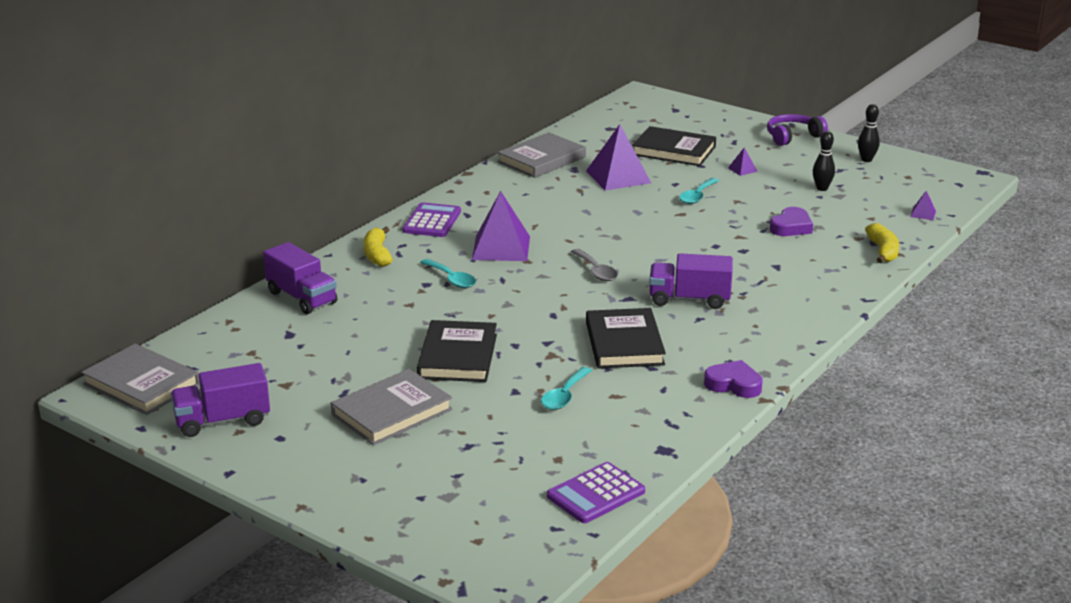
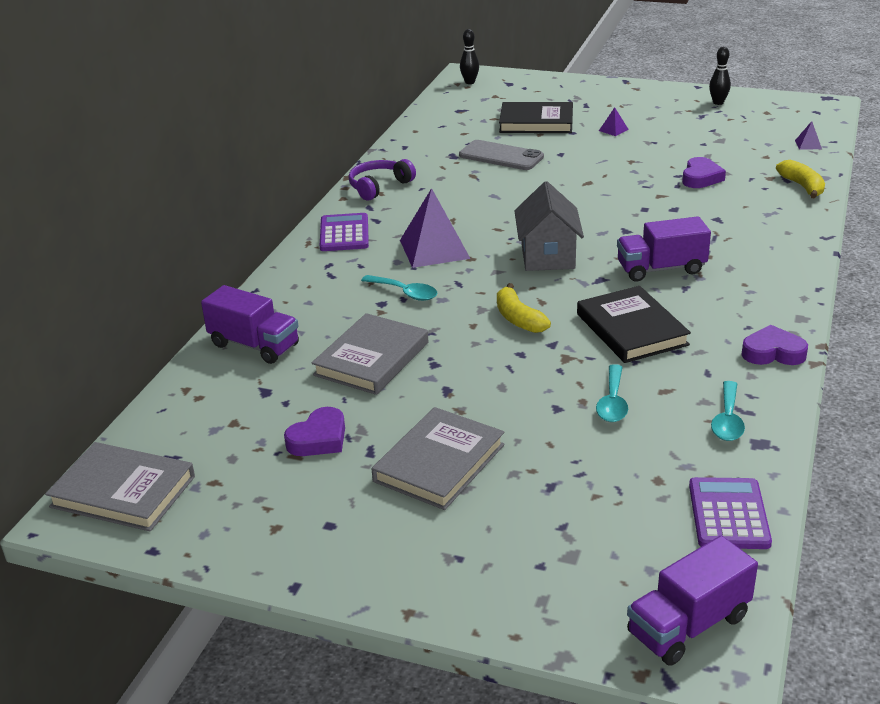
camera: 15 degrees left, 5 degrees up
(222, 421) = (248, 518): purple truck -> purple truck (688, 625)
(309, 376) = (319, 439): none -> purple heart
(377, 255) = (309, 280): yellow banana -> yellow banana (518, 319)
(458, 356) = (469, 380): black book -> none
(542, 159) = (414, 151): grey book -> grey book (371, 359)
(596, 271) = (548, 256): grey spoon -> grey house
(596, 494) = (728, 514): purple calculator -> purple calculator turned 150 degrees clockwise
(618, 177) = (501, 156): purple pyramid -> grey phone
(697, 196) = (590, 162): turquoise spoon -> turquoise spoon (727, 420)
(792, 136) = (635, 92): purple headphones -> purple headphones (379, 186)
(822, 188) = (699, 136): black bowling pin -> black bowling pin (469, 82)

